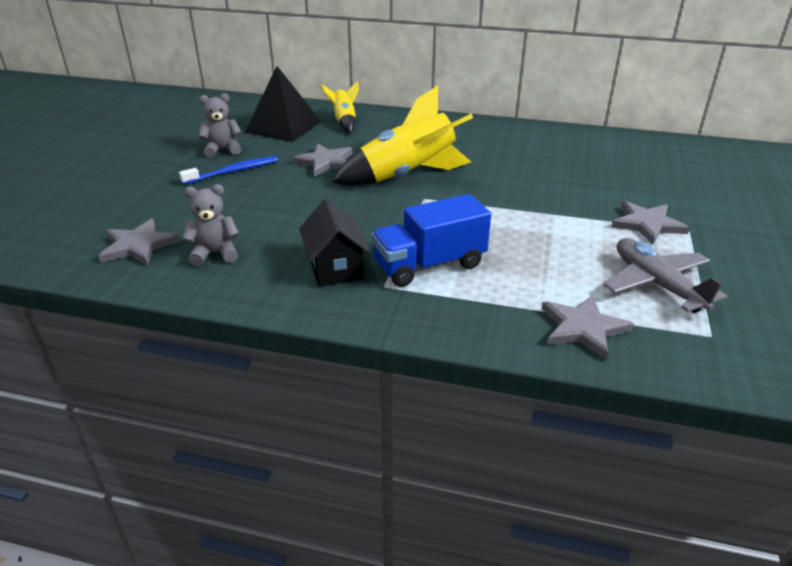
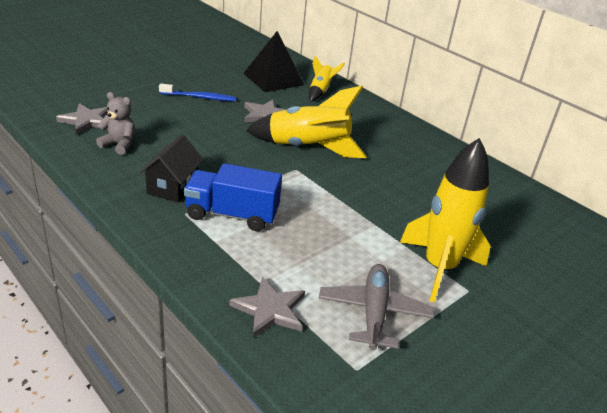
camera: 30 degrees right, 0 degrees up
(222, 150) = (213, 80): grey teddy bear -> none
(647, 224) = (439, 268): grey star -> yellow rocket

